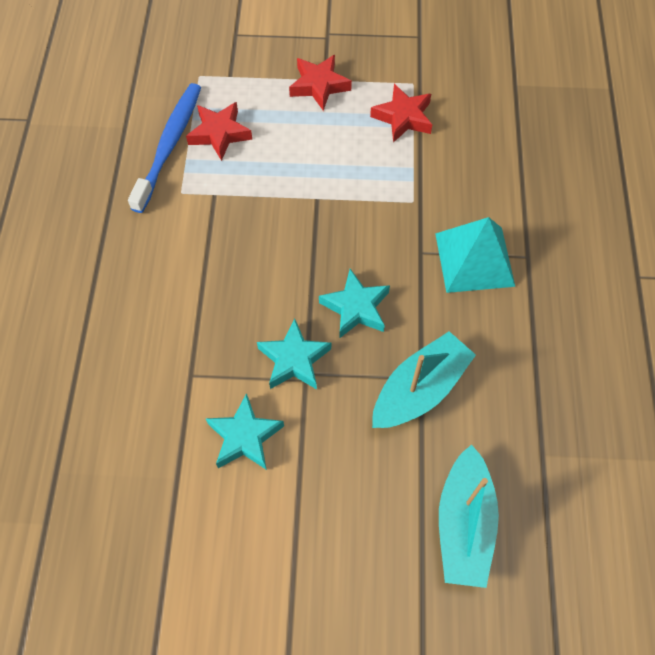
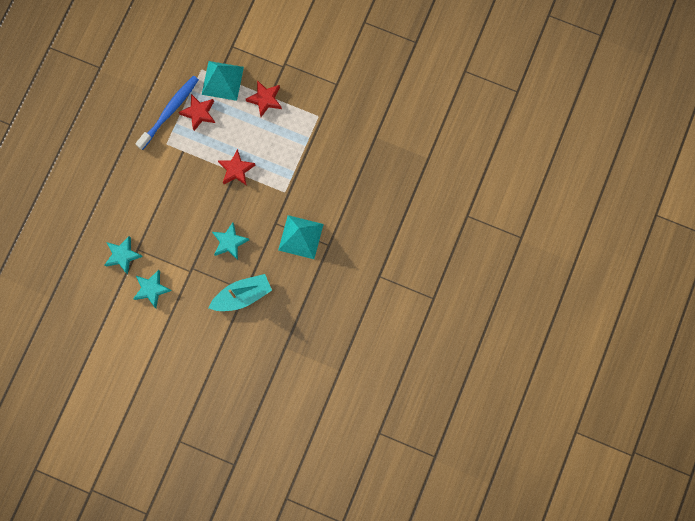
camera: 20 degrees right, 15 degrees up
(240, 80) = (222, 80): none -> turquoise pyramid
(294, 360) = (189, 259): turquoise star -> turquoise star (123, 255)
(403, 117) = (302, 137): red star -> red star (236, 169)
(464, 524) = (234, 365): turquoise boat -> none

